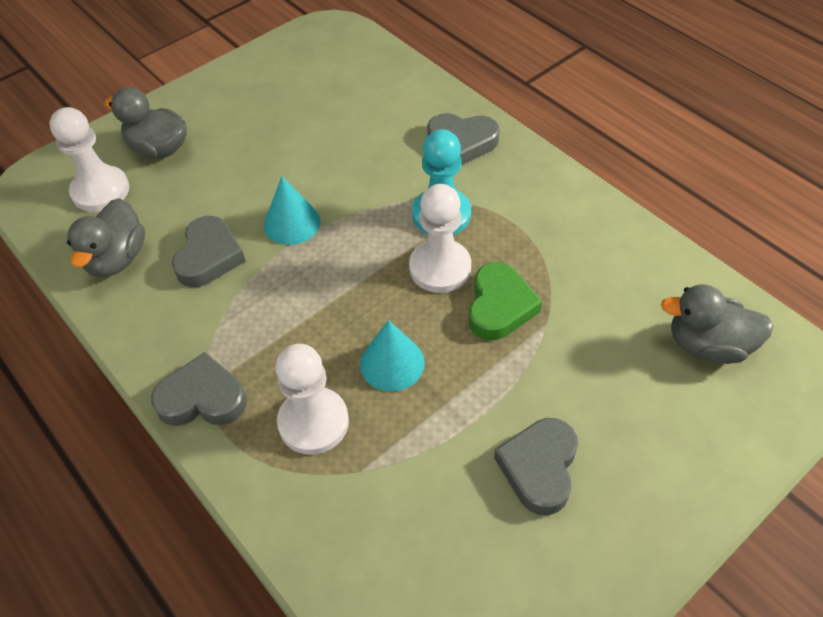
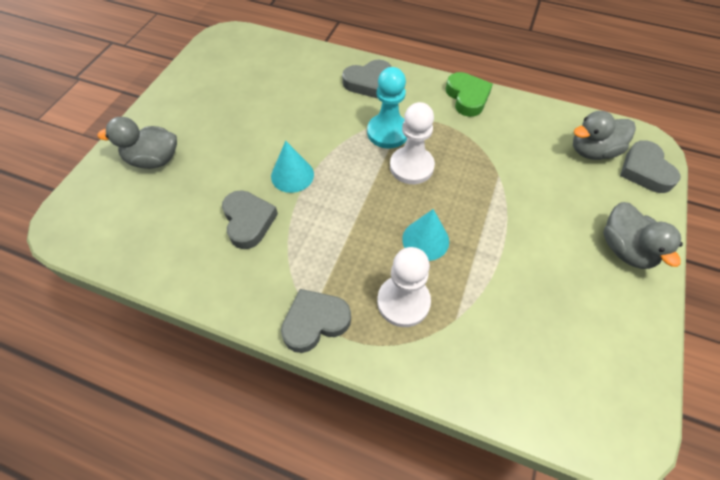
camera: 30 degrees left, 5 degrees up
(100, 191) = (127, 207): white pawn -> none
(117, 258) = (177, 251): grey duck -> grey duck (625, 249)
(499, 306) = (464, 176): green heart -> green heart (467, 97)
(539, 468) = (558, 264): grey heart -> grey heart (645, 170)

